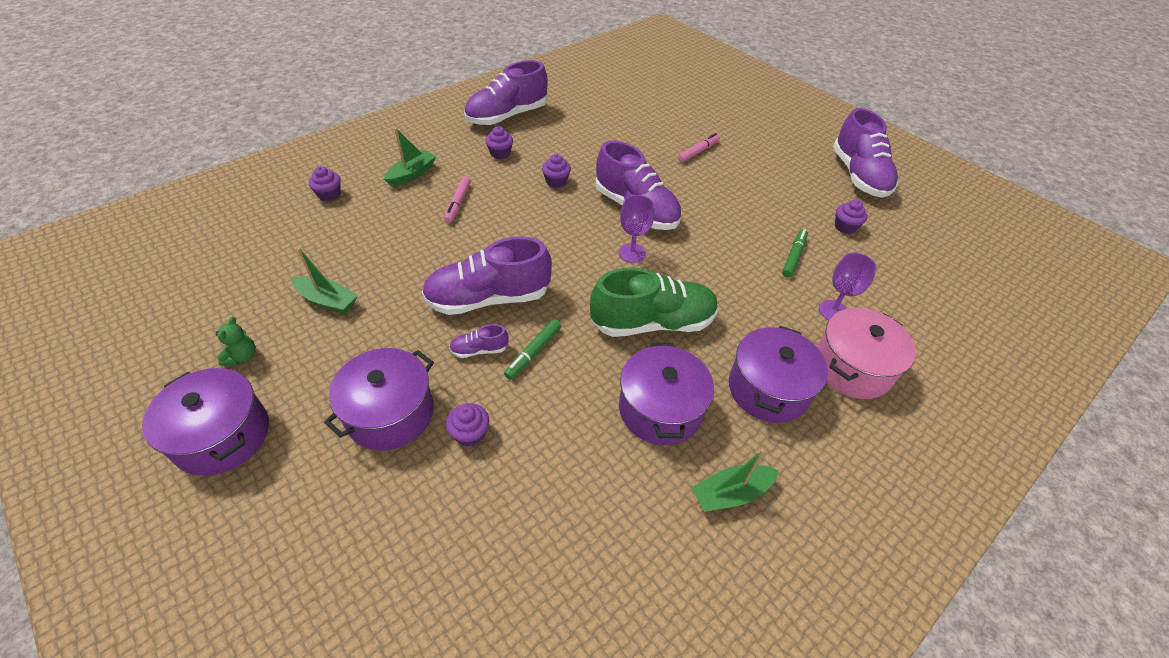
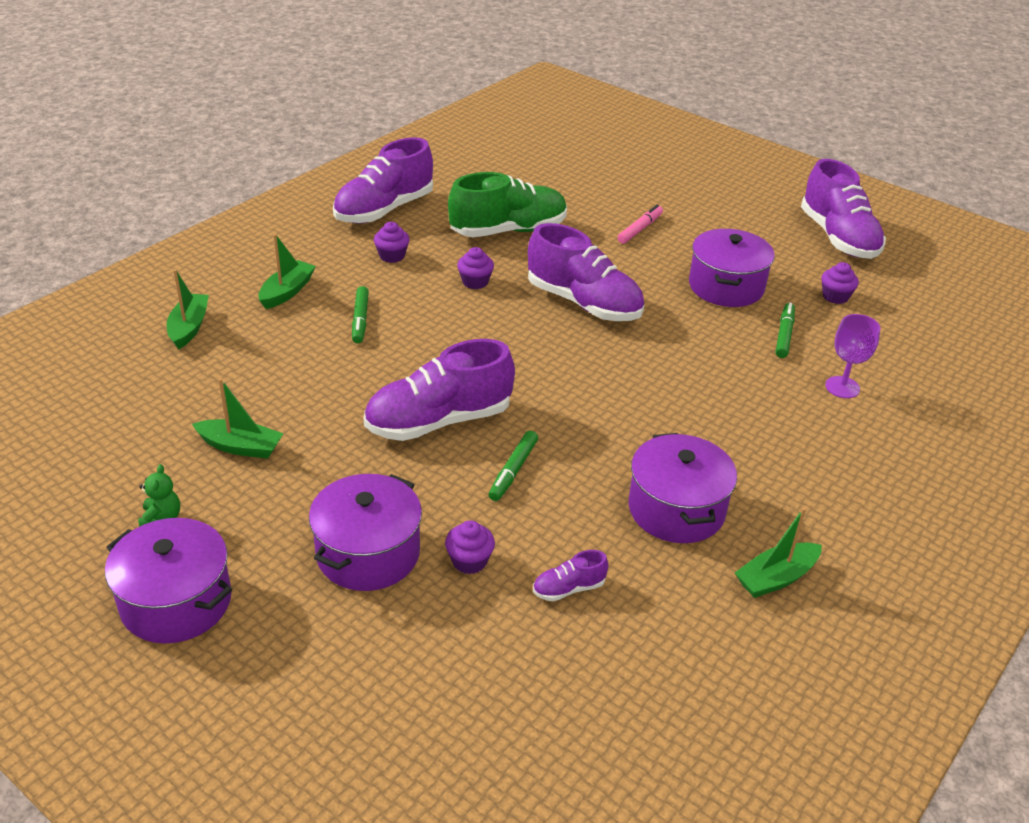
camera: 10 degrees left, 10 degrees down
(329, 195) = (189, 327): purple cupcake -> green boat
(458, 203) = (360, 320): pink marker -> green marker
(479, 350) = (448, 476): purple shoe -> purple shoe (568, 588)
(632, 253) = (594, 352): purple goblet -> none
(652, 323) = (641, 424): green shoe -> green shoe (508, 231)
(768, 389) = (790, 474): purple pot -> purple pot (726, 286)
(852, 367) = (876, 442): pink pot -> none

